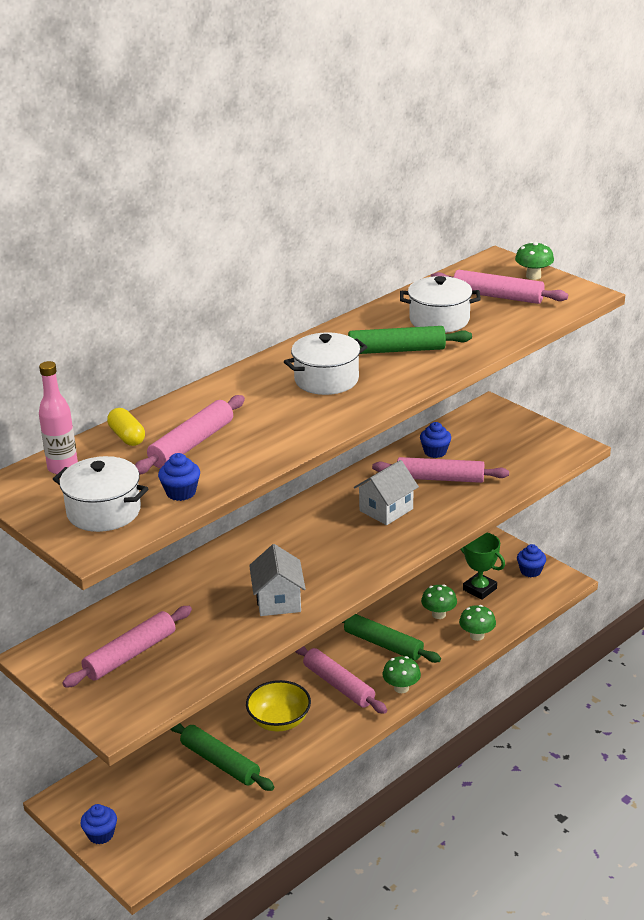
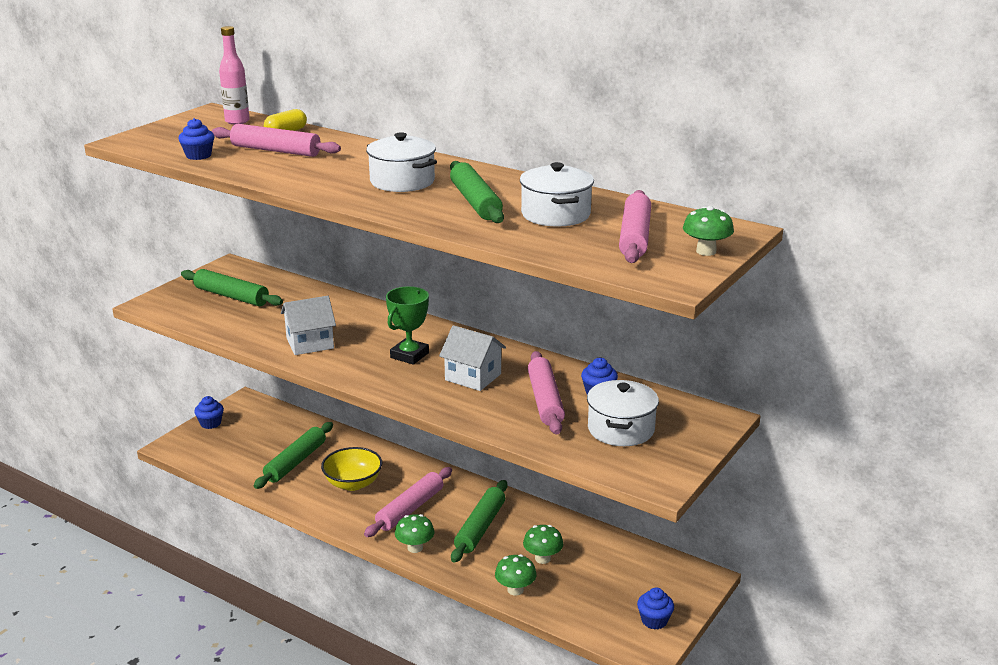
camera: 75 degrees right, 5 degrees down
(104, 511) = (172, 139): white pot -> white pot (621, 429)
(130, 654) = (231, 296): pink rolling pin -> green rolling pin
(479, 589) = (600, 583): green trophy -> green trophy (409, 355)

